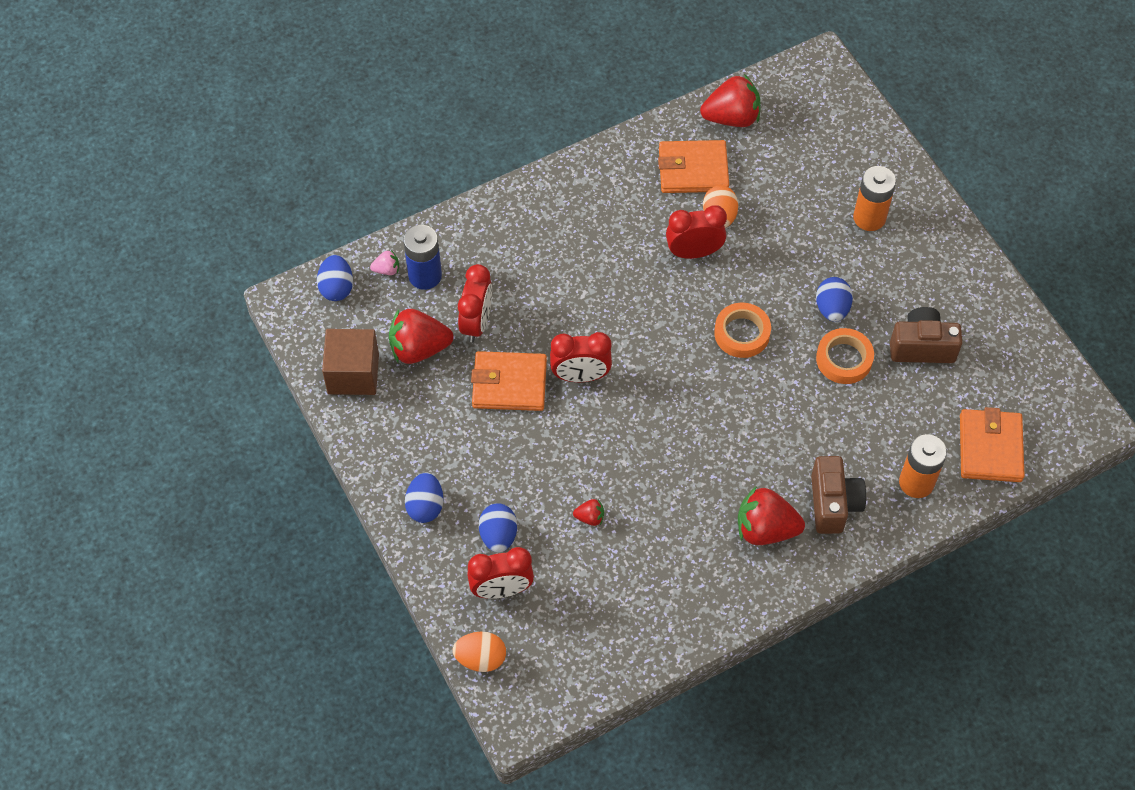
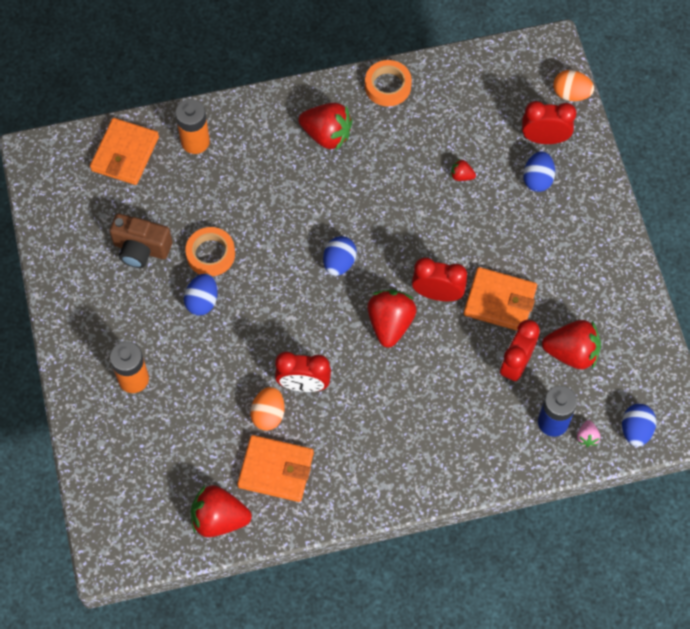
camera: 165 degrees left, 5 degrees up
(353, 373) = (633, 343): brown cube -> none
(386, 269) = (587, 437): pink strawberry -> pink strawberry turned 90 degrees counterclockwise
(425, 506) = (591, 216): blue egg -> blue egg (339, 263)
(622, 333) = (390, 323): none -> red strawberry
(742, 333) = (288, 298): orange tape -> orange tape (388, 86)
(833, 503) = (266, 141): brown camera -> none

